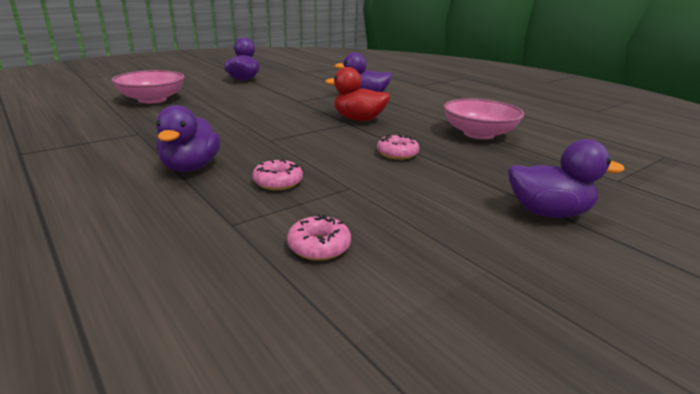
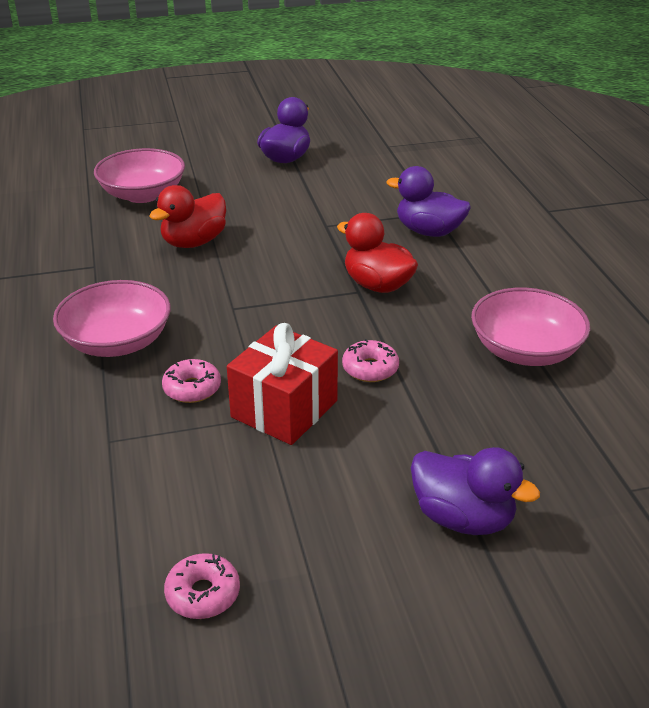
camera: 25 degrees right, 10 degrees up
(190, 167) = (117, 342): purple duck -> pink bowl
(211, 115) = (194, 242): none -> red duck
(319, 246) = (169, 494): pink donut -> pink donut (203, 594)
(361, 181) = (284, 409): none -> red gift

